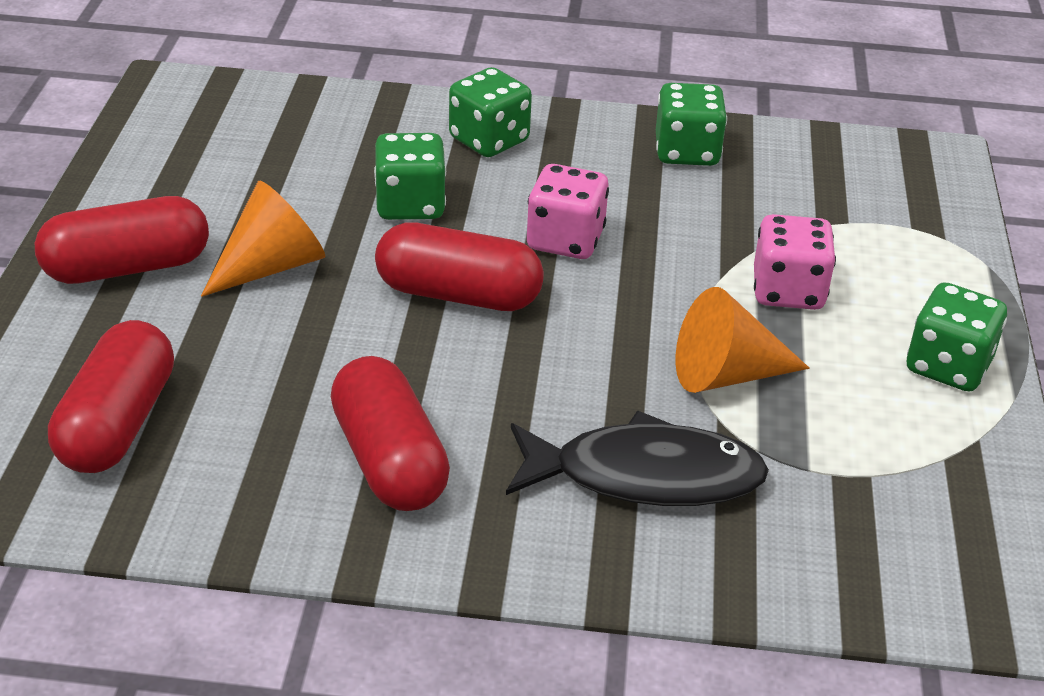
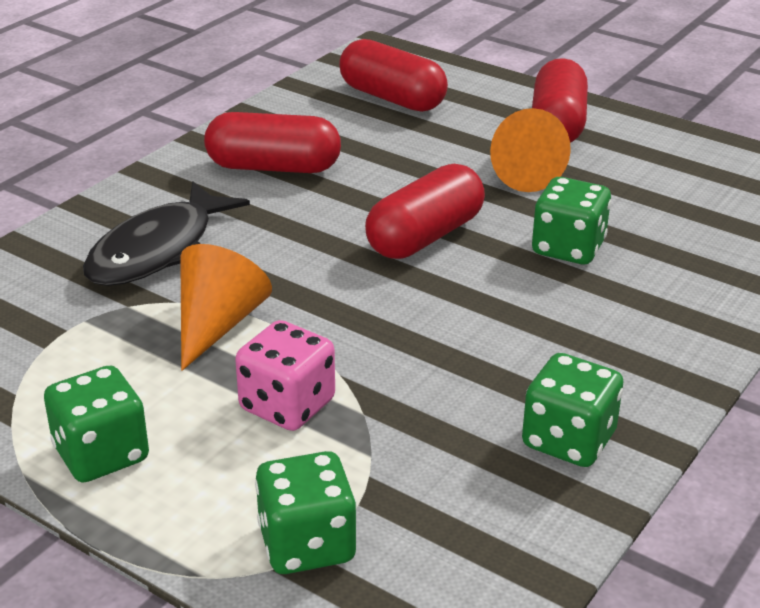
camera: 120 degrees right, 5 degrees down
(489, 140) = (658, 319): green dice -> green dice (307, 544)
(565, 240) = (461, 308): pink dice -> none

